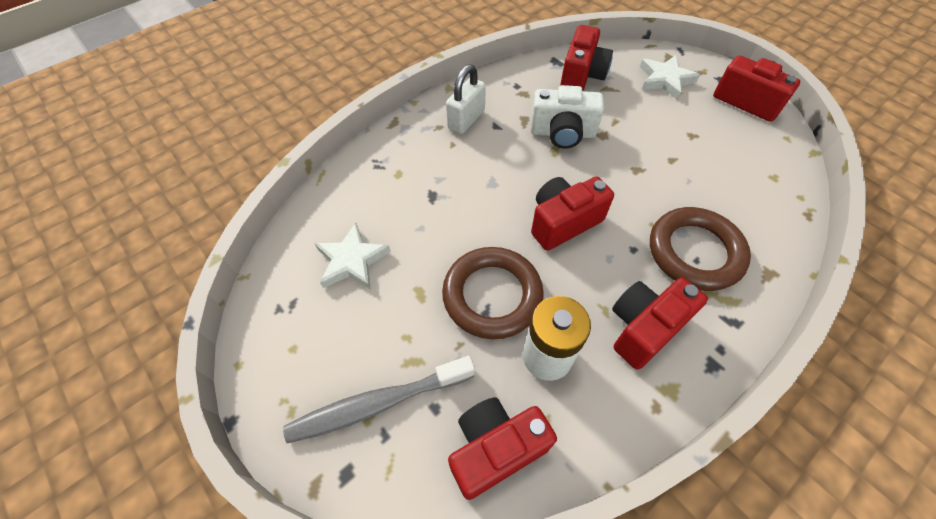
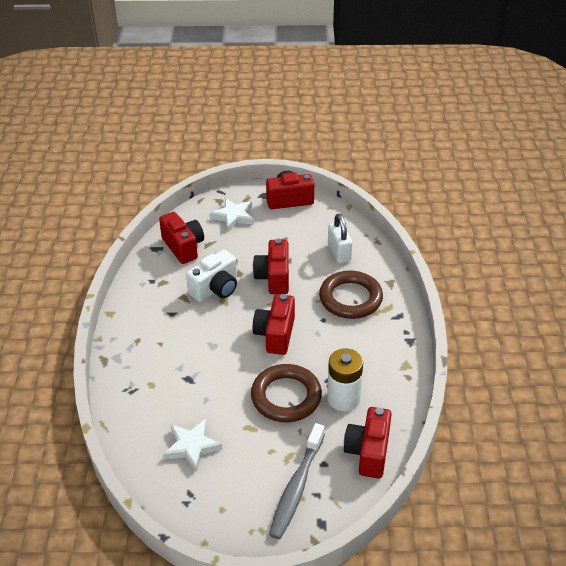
camera: 50 degrees left, 15 degrees down
(466, 120) = (149, 323): white padlock -> white padlock (339, 252)
(644, 328) = (368, 350): red camera -> red camera (274, 278)

